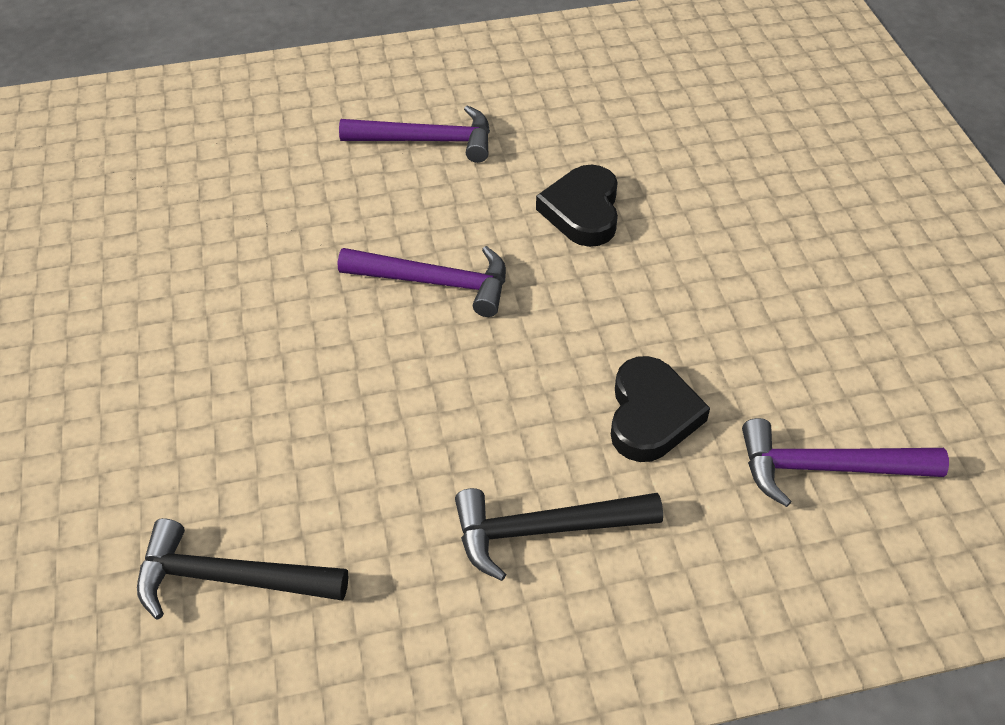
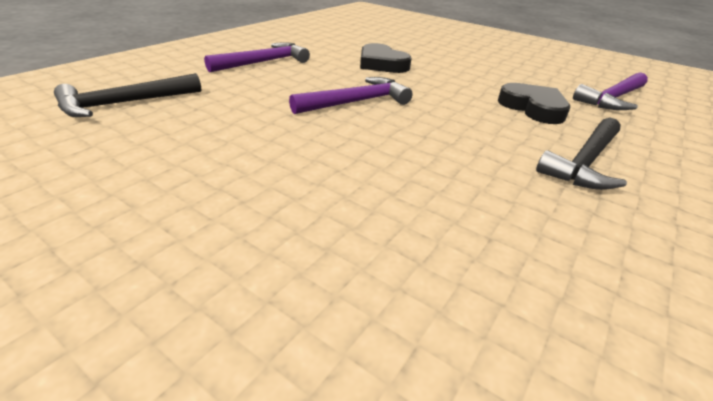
camera: 45 degrees left, 15 degrees down
(230, 579) = (497, 295): black hammer -> black hammer (125, 103)

